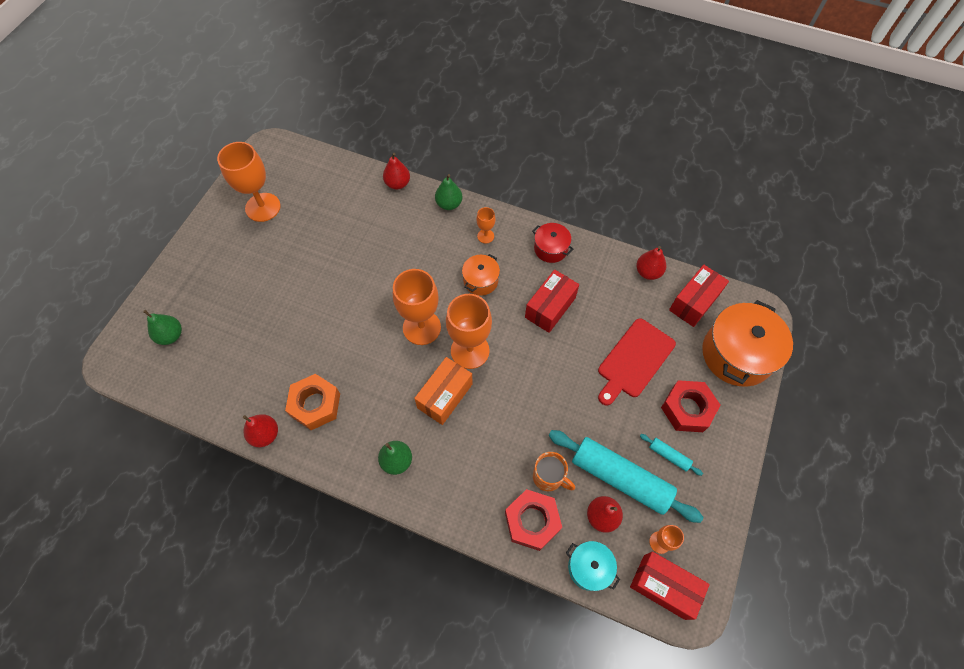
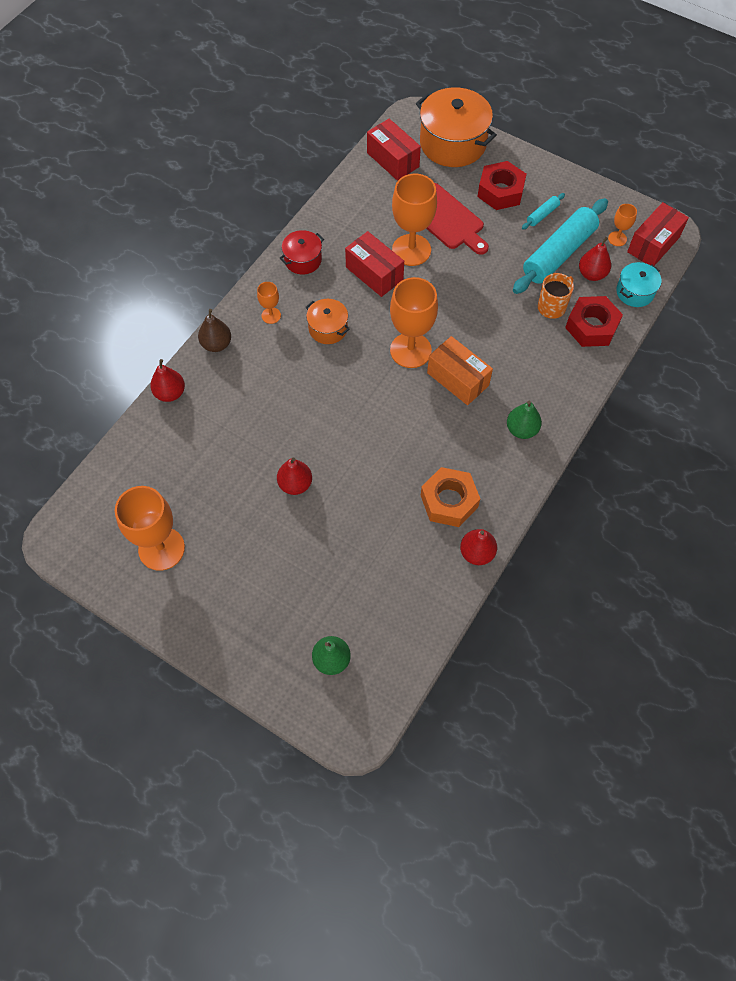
camera: 80 degrees left, 0 degrees up
(421, 327) = (374, 390): orange goblet -> orange goblet (411, 250)
(449, 204) = (216, 344): green pear -> brown pear
(648, 272) = (351, 186): red pear -> red pear (295, 484)

